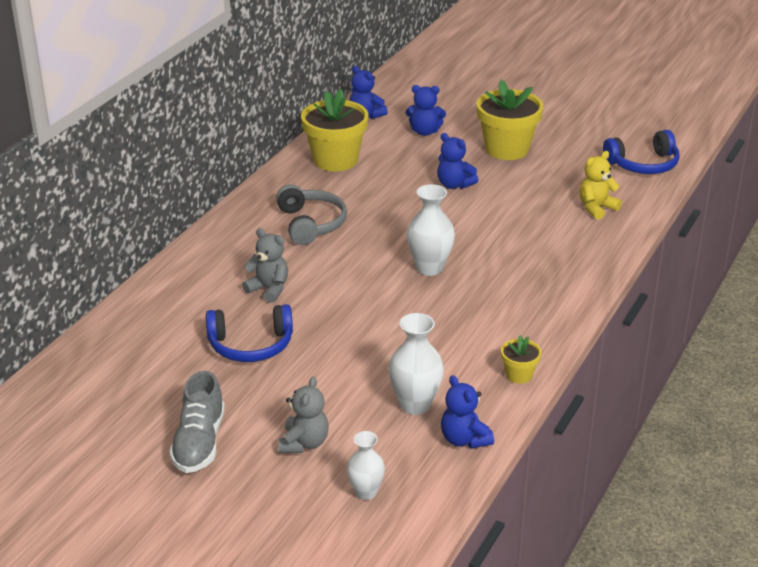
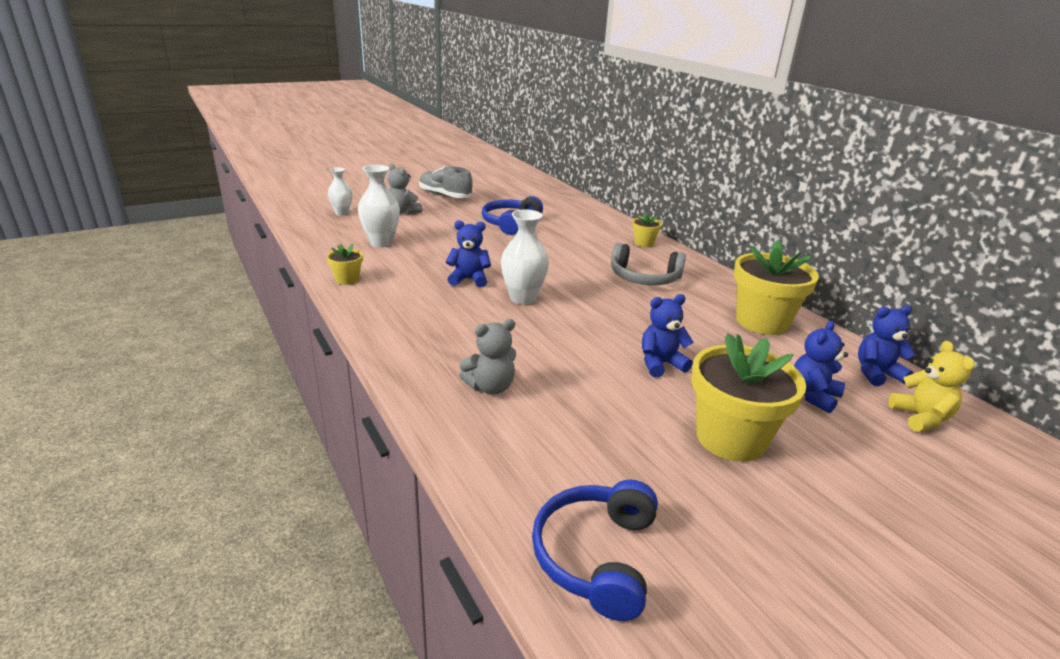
camera: 120 degrees right, 5 degrees down
(216, 245) = (644, 243): none -> yellow flower pot
(269, 289) = (566, 242): grey teddy bear -> grey teddy bear (490, 387)
(464, 439) = (328, 244): blue teddy bear -> blue teddy bear (469, 279)
(596, 208) = (521, 436): yellow teddy bear -> yellow teddy bear (920, 418)

